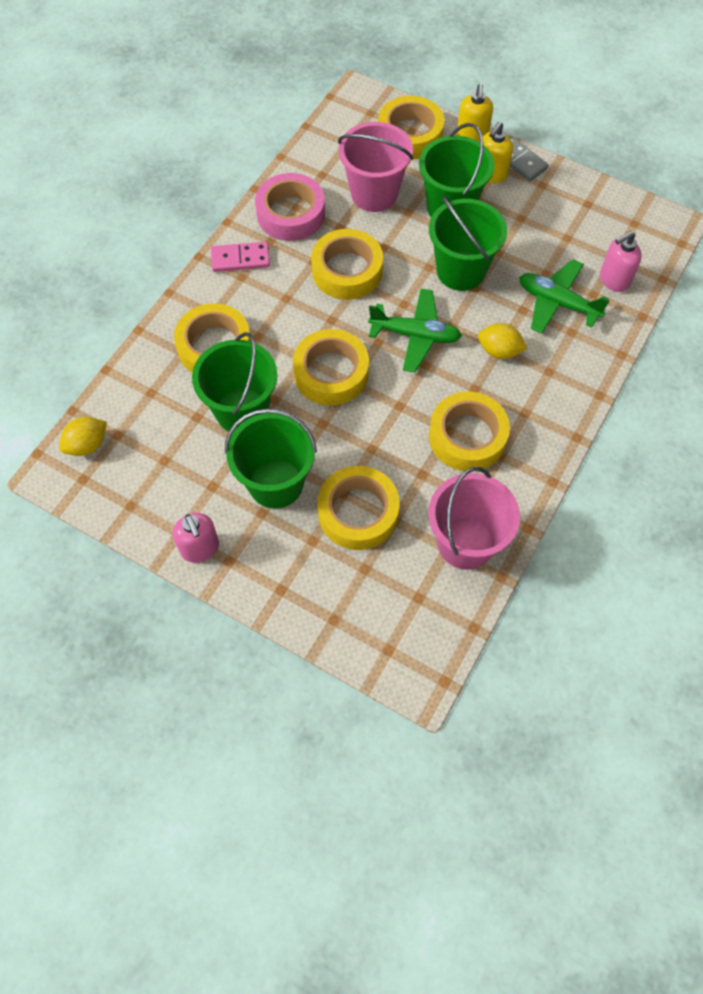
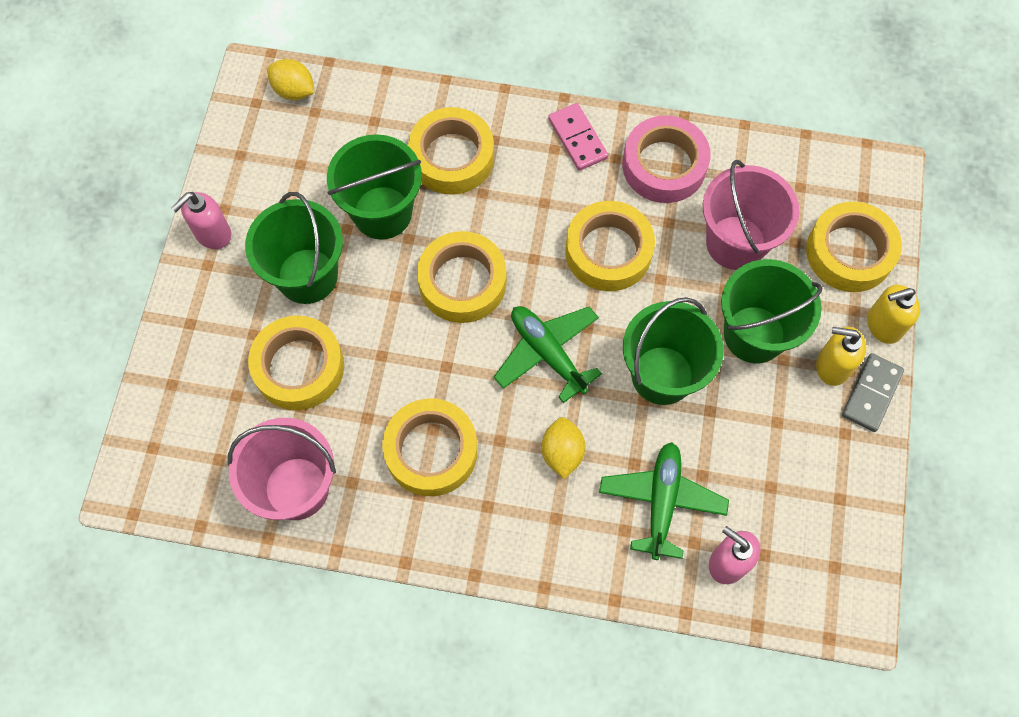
camera: 70 degrees right, 5 degrees up
(415, 335) = (547, 353): green plane -> green plane turned 150 degrees clockwise

